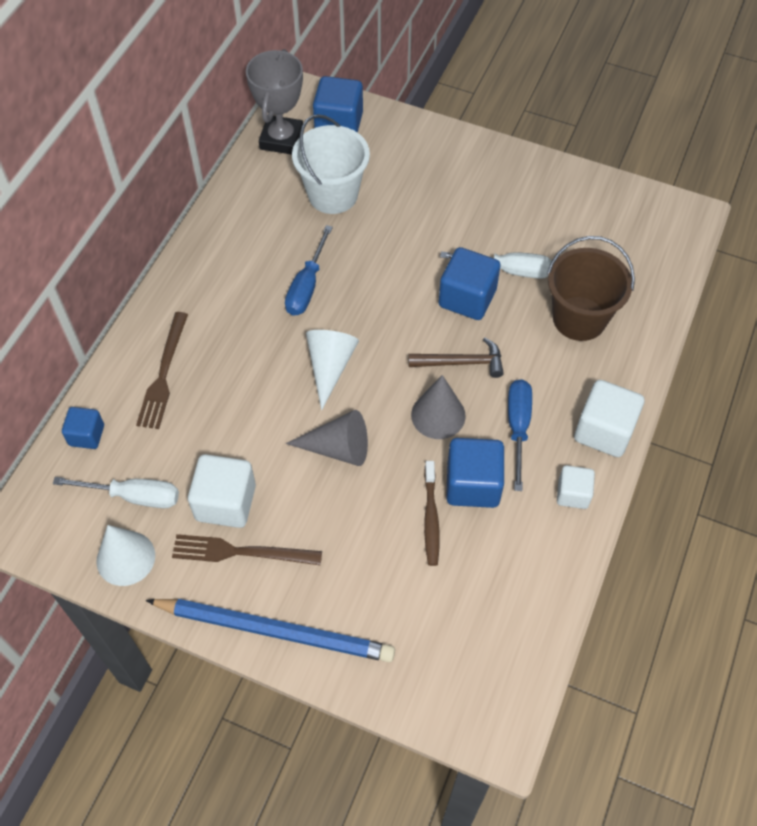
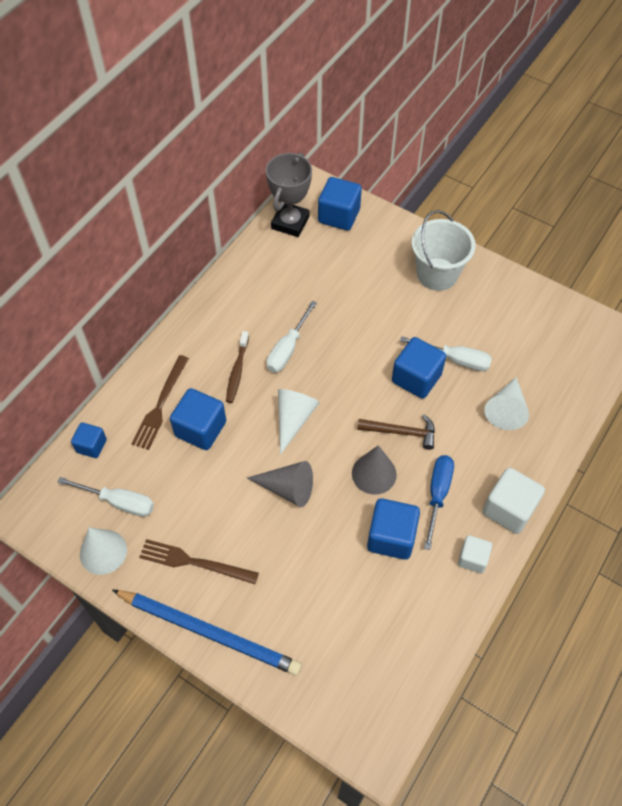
camera: 10 degrees right, 0 degrees up
(218, 395) = (200, 429): none -> blue cube
(225, 502) = (189, 519): white cube -> none
(307, 286) = (288, 349): blue screwdriver -> white screwdriver
(333, 194) = (323, 275): white bucket -> white bucket (437, 274)
(431, 518) = (351, 559): brown toothbrush -> brown toothbrush (237, 371)
(579, 318) = (506, 409): brown bucket -> white cone

